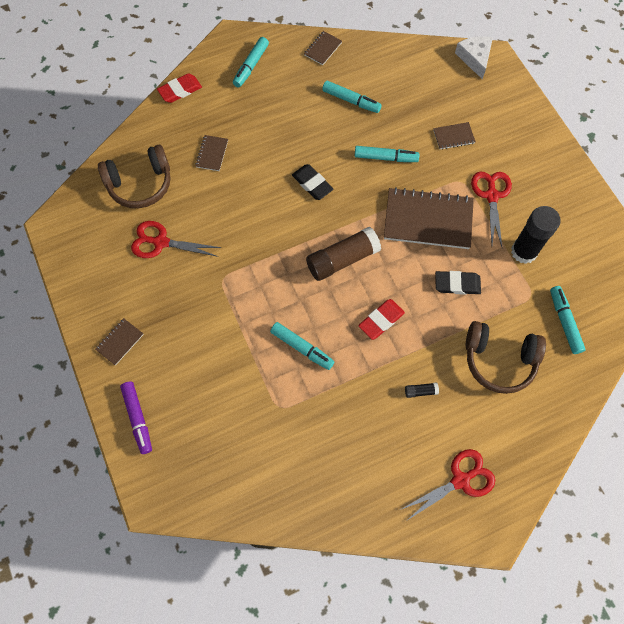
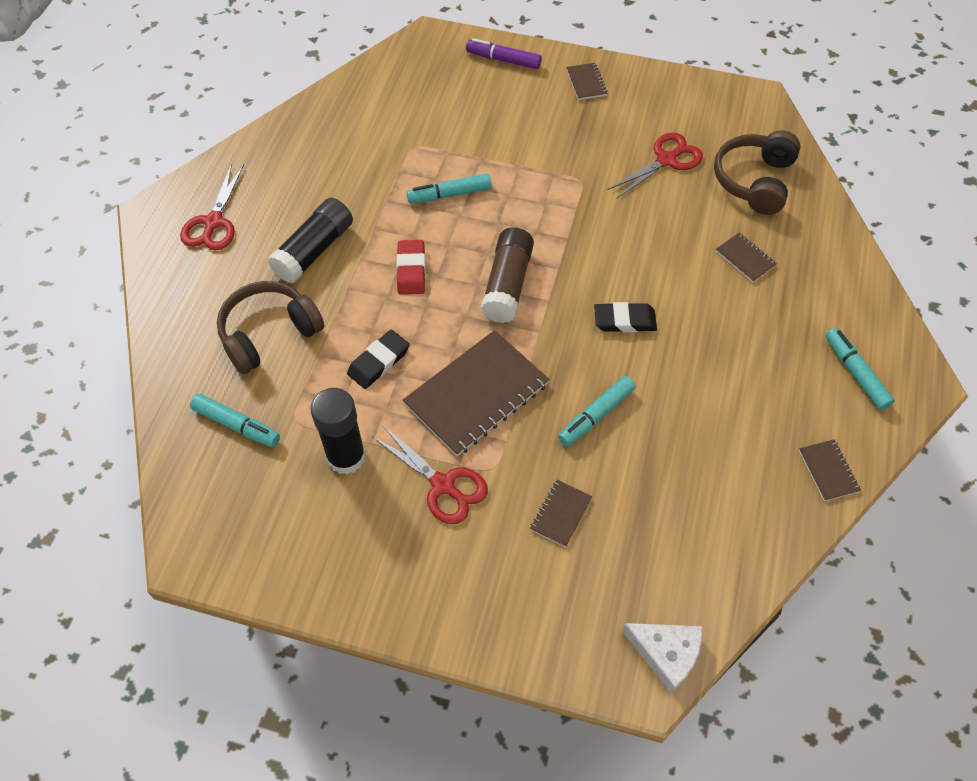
camera: 130 degrees right, 10 degrees down
(180, 90) = (866, 282): red eraser -> none
(351, 101) = (713, 441): turquoise marker -> none
(420, 391) = (314, 251): black glue stick -> black glue stick, size x2.38

